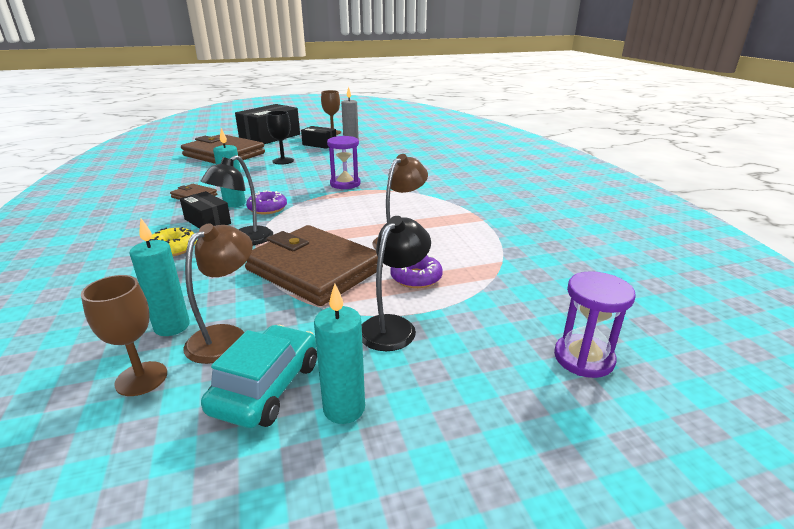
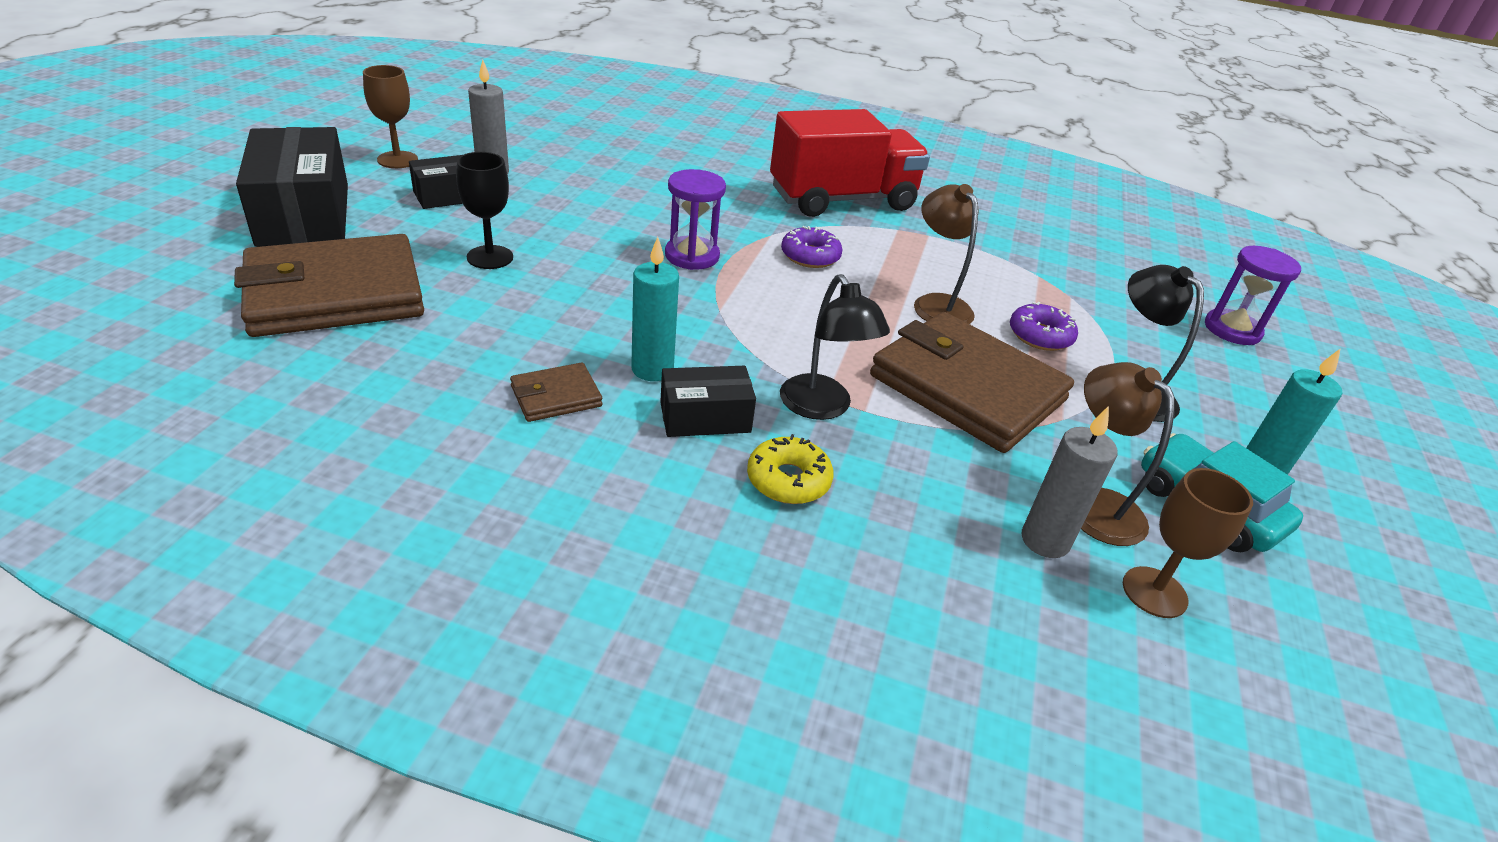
camera: 60 degrees left, 10 degrees up
(172, 326) = (1045, 540): turquoise candle -> grey candle
(267, 208) = (714, 349): purple donut -> purple donut (810, 256)
(314, 269) = (967, 388): brown wallet -> brown wallet turned 60 degrees clockwise
(475, 193) = (842, 199): none -> red truck

